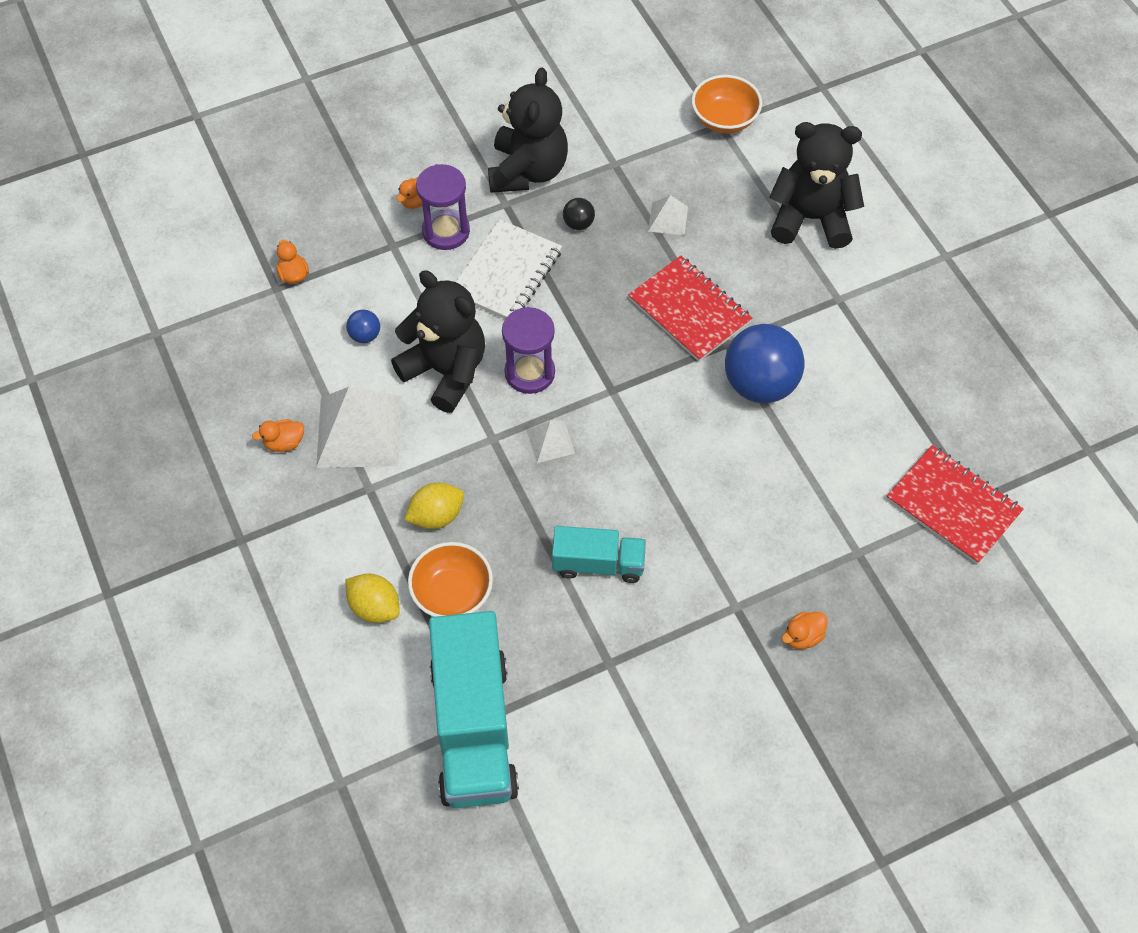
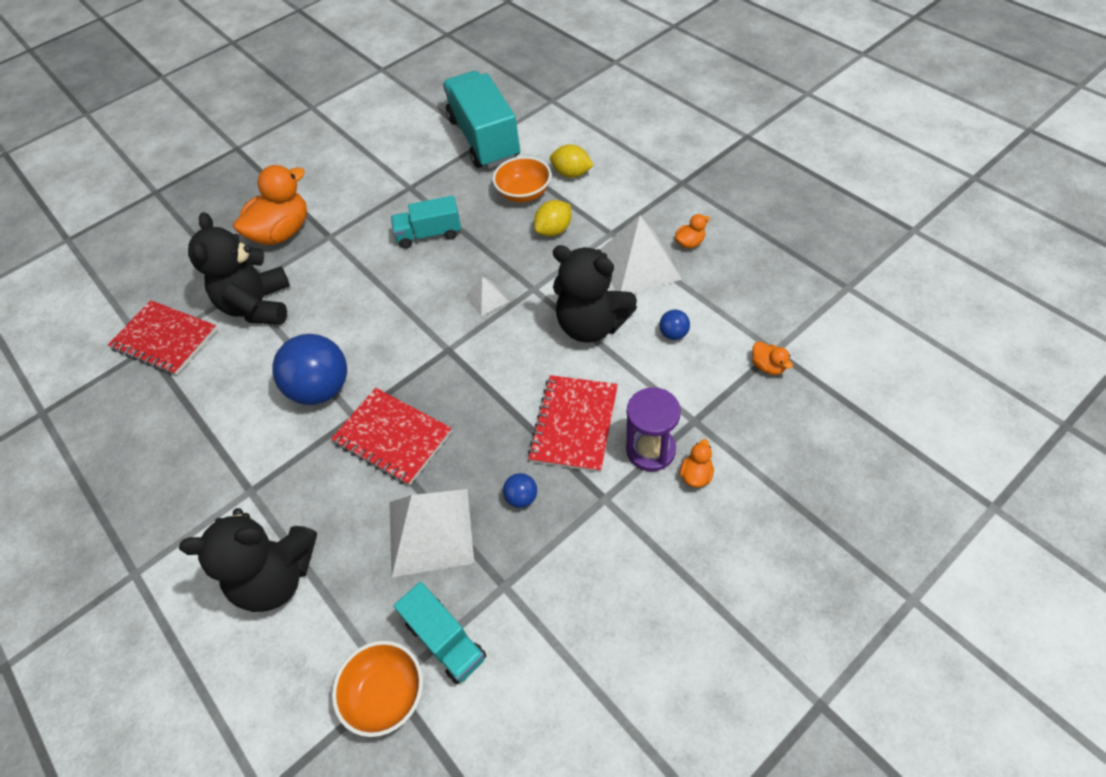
camera: 170 degrees right, 5 degrees down
(507, 273) = (574, 424): white notebook -> red notebook
(527, 171) = (596, 546): black teddy bear -> black teddy bear (258, 306)
(529, 373) = (521, 343): purple hourglass -> none
(578, 224) = (521, 498): black ball -> blue ball
(668, 219) = (430, 531): white pyramid -> white pyramid, size x2.06
(671, 140) = (445, 640): none -> turquoise truck
(802, 636) = (282, 232): orange duck -> orange duck, size x2.32

